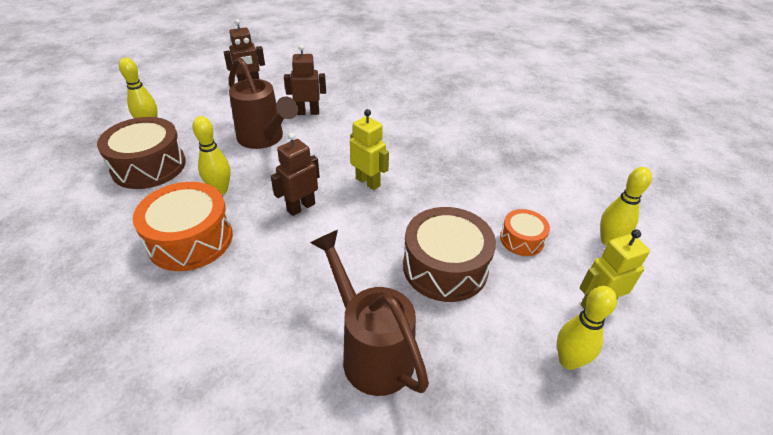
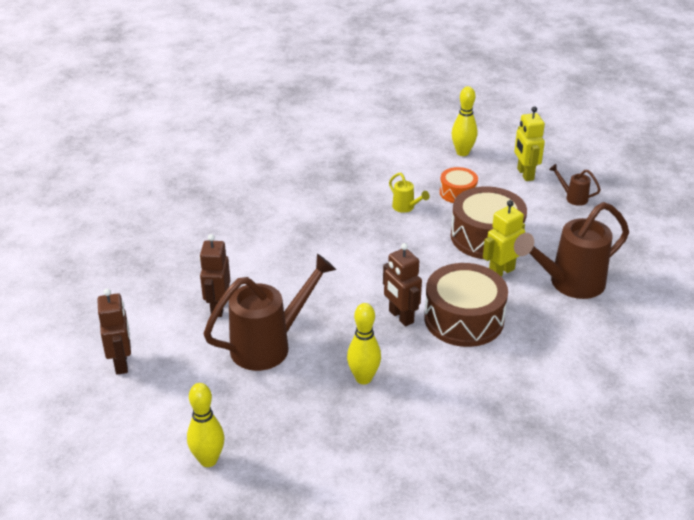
camera: 80 degrees left, 5 degrees down
(149, 166) = (304, 447): brown drum -> brown drum (464, 319)
(190, 239) = (441, 395): orange drum -> none
(368, 182) = (367, 269): yellow robot -> yellow robot (501, 272)
(475, 201) = (406, 208): none -> yellow watering can
(568, 361) = (572, 197): yellow bowling pin -> brown watering can

